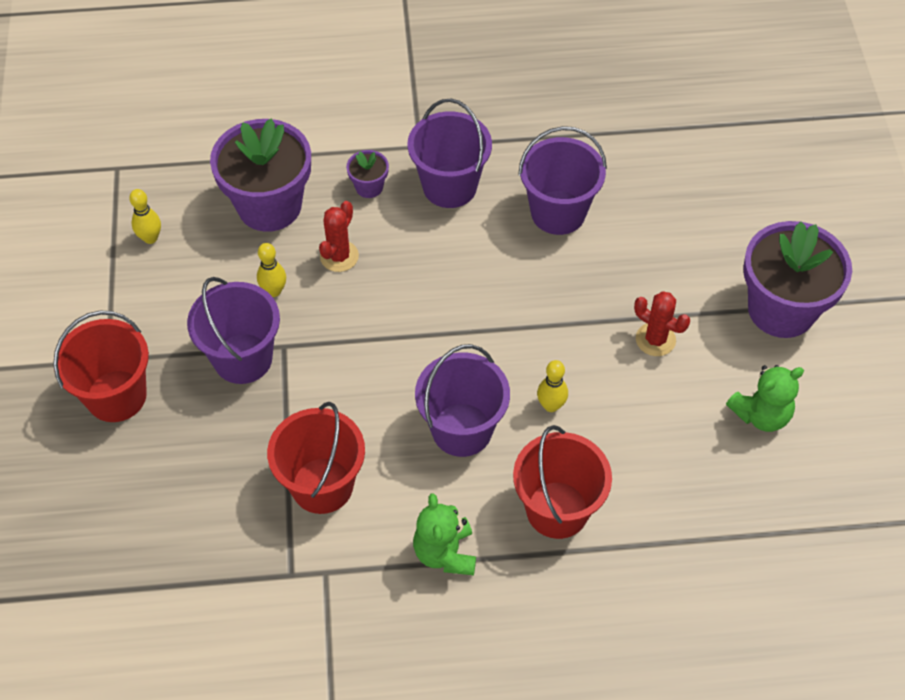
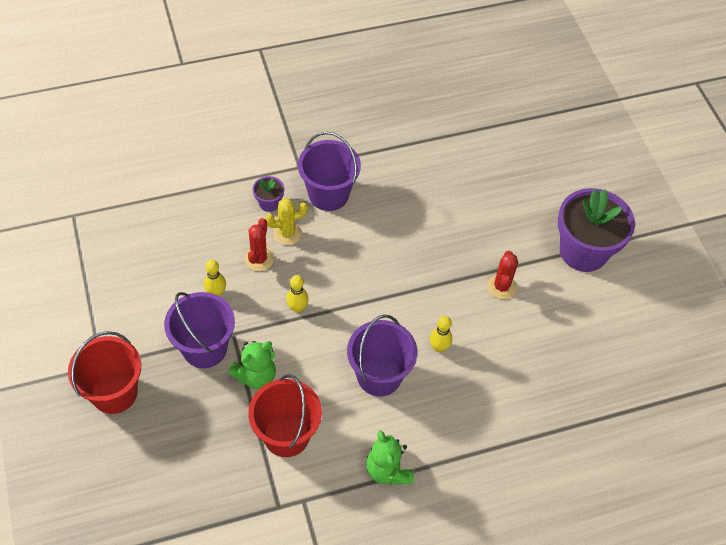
camera: 15 degrees left, 0 degrees up
(150, 238) = (112, 266): yellow bowling pin -> yellow bowling pin (297, 308)
(269, 206) = (198, 228): purple flower pot -> none
(383, 228) = (287, 233): none -> yellow cactus
(557, 510) = (461, 424): red bucket -> none
(558, 212) = (411, 203): purple bucket -> none
(655, 339) = (501, 287): red cactus -> red cactus turned 75 degrees clockwise
(761, 414) = (586, 330): green teddy bear -> green teddy bear (256, 376)

